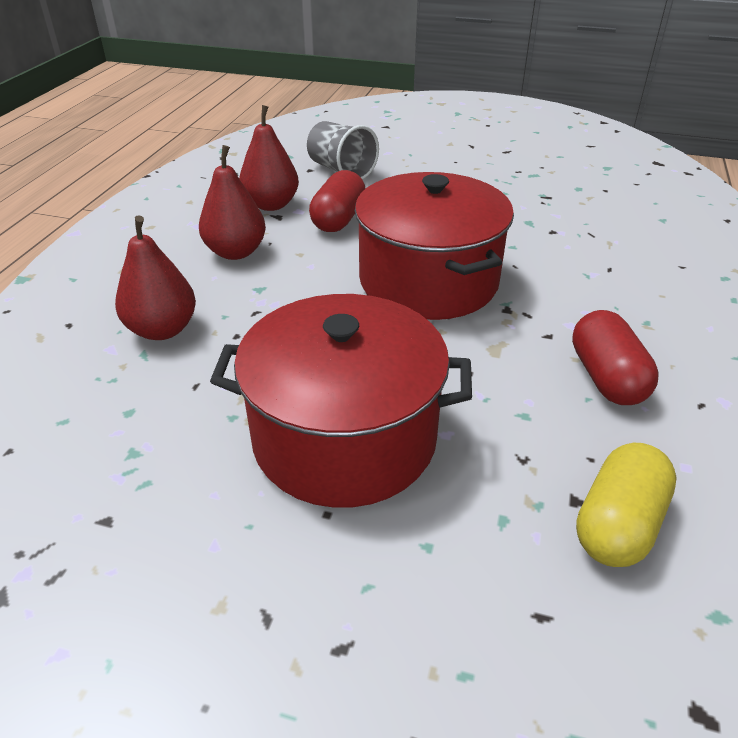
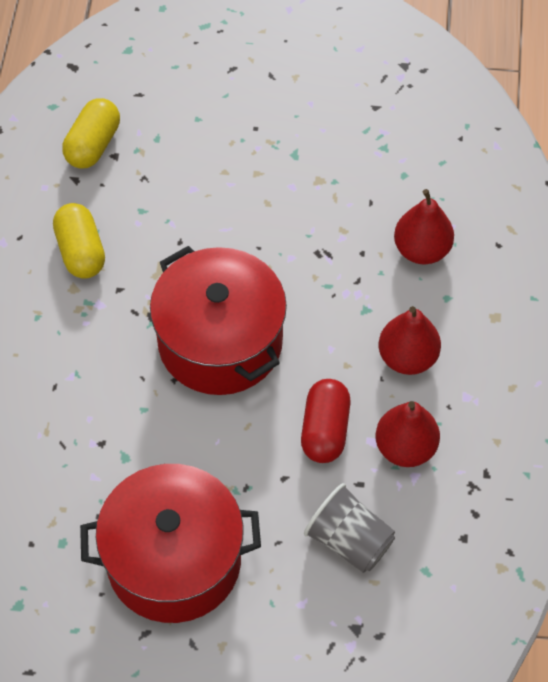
camera: 170 degrees right, 20 degrees up
(344, 438) = (257, 176): red pot -> red pot (174, 560)
(606, 377) = (81, 251): red capsule -> yellow capsule

